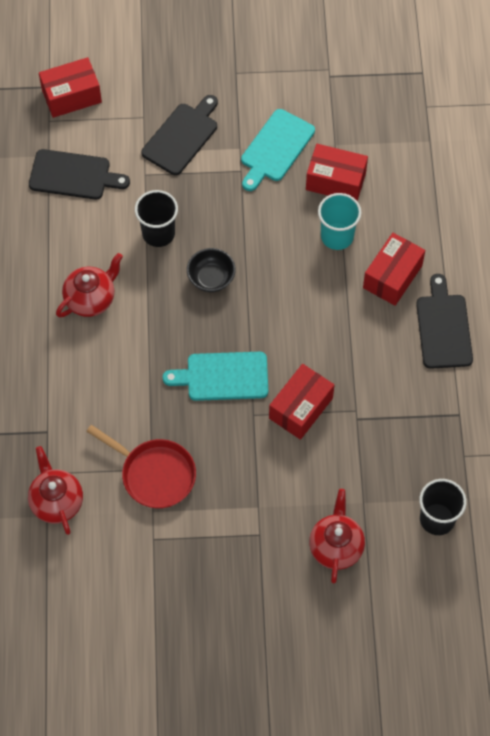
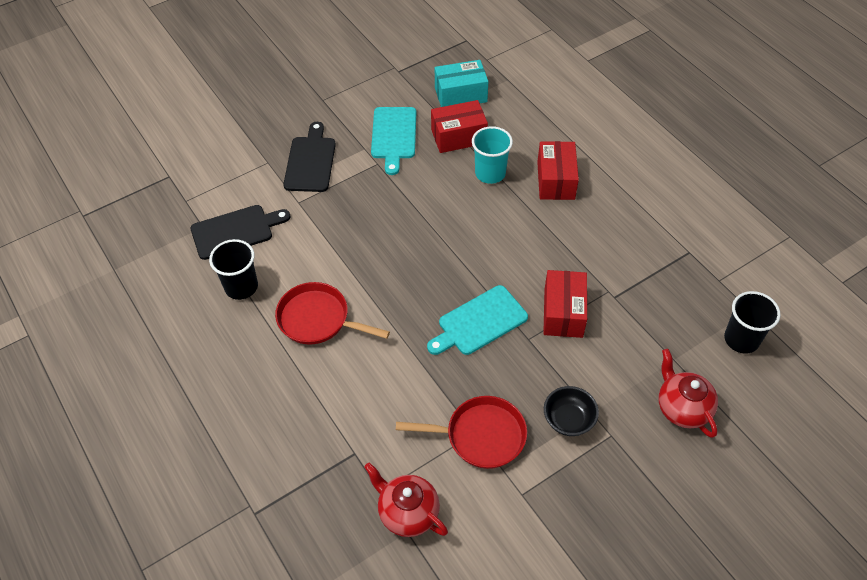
camera: 30 degrees left, 10 degrees down
(71, 96) = (194, 174): red box -> none
(91, 299) = (318, 319): red teapot -> red pan
(158, 233) = (342, 240): black cup -> black cup (241, 287)
(211, 278) = (412, 252): black bowl -> black bowl (568, 420)
(371, 135) = (460, 95): none -> turquoise box
(443, 327) = (624, 196): black cutting board -> none

